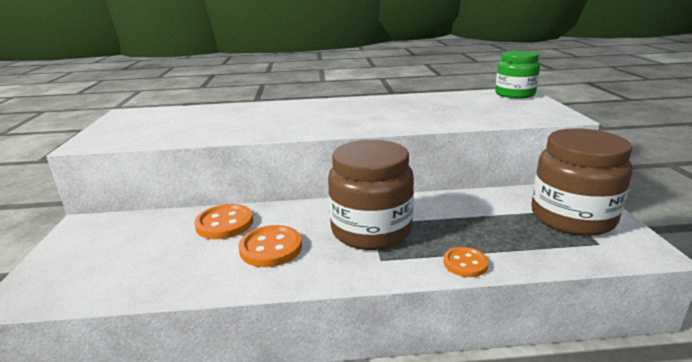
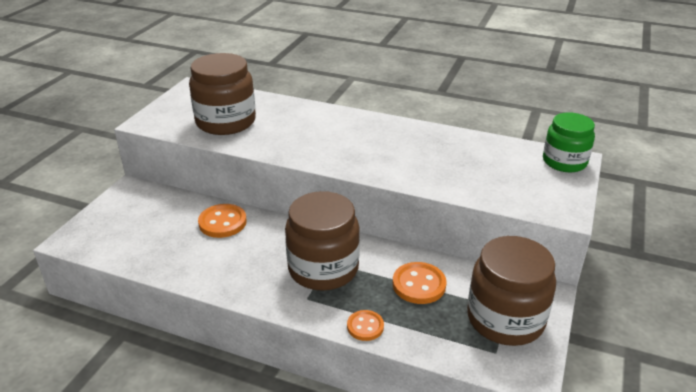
camera: 25 degrees right, 10 degrees up
(187, 126) = (226, 122): none -> brown jar
(271, 248) = (239, 258): orange button -> orange button (419, 285)

